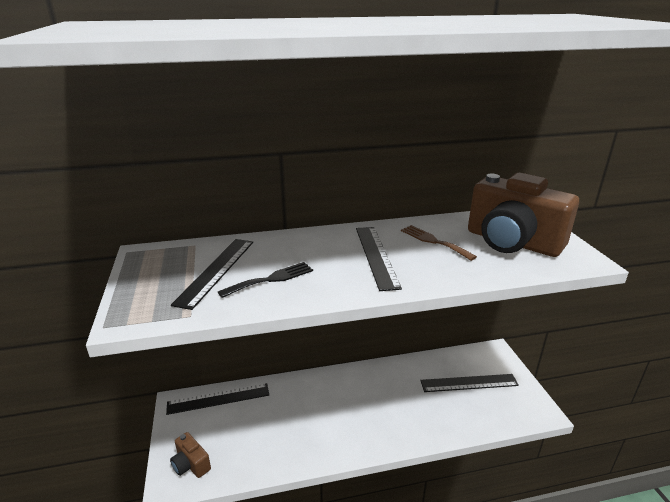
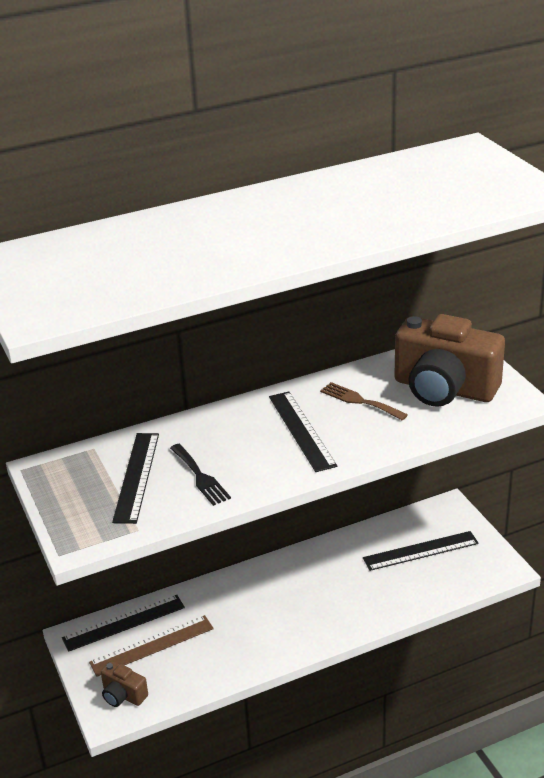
camera: 10 degrees left, 5 degrees up
(232, 423) = (152, 645): none -> brown ruler
(271, 279) = (200, 477): black fork -> black fork turned 105 degrees clockwise

